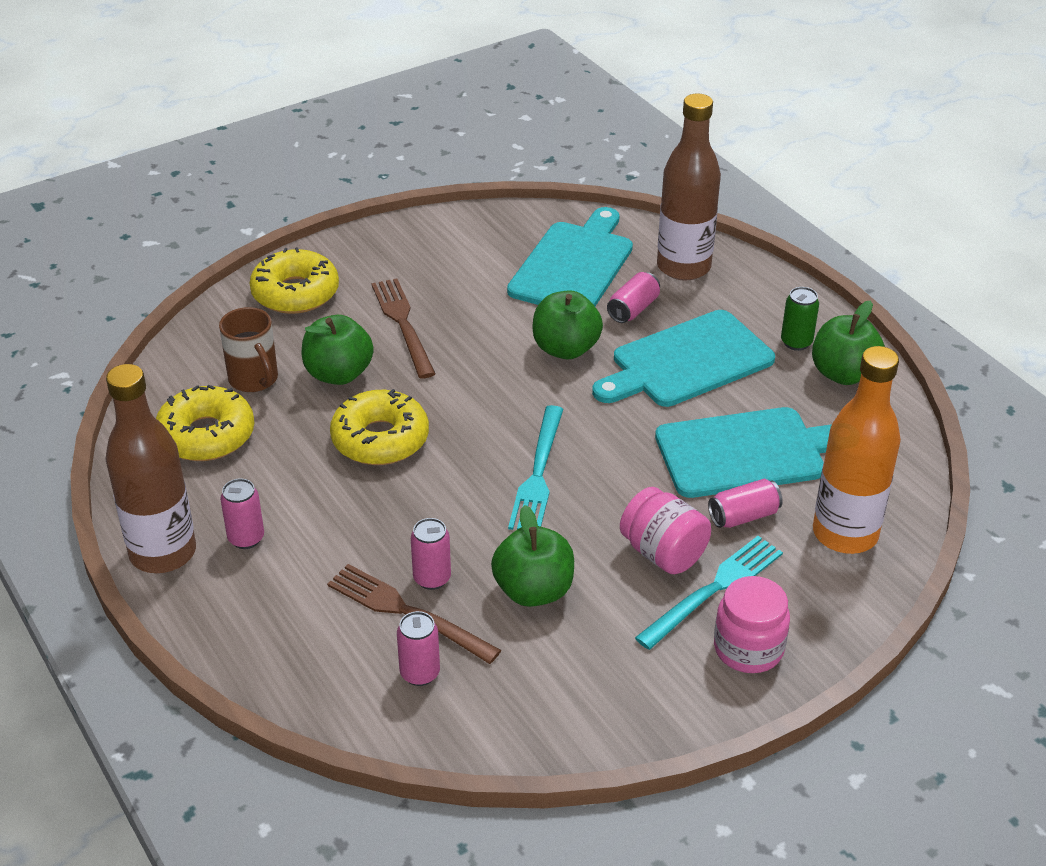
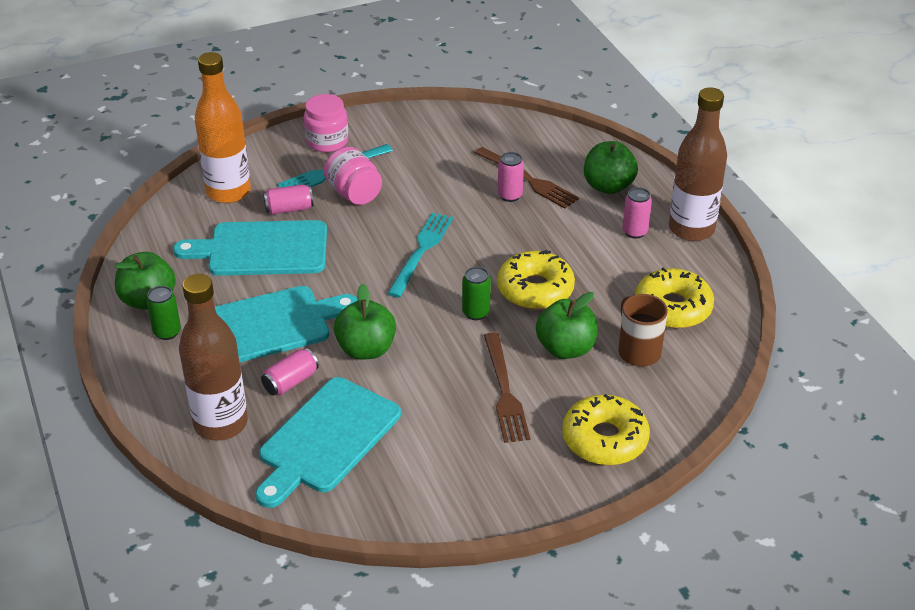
camera: 170 degrees left, 0 degrees up
(420, 673) = (524, 150): pink can -> none
(449, 402) = (476, 313): none -> green can
(533, 591) = (446, 182): green apple -> green apple (608, 186)

